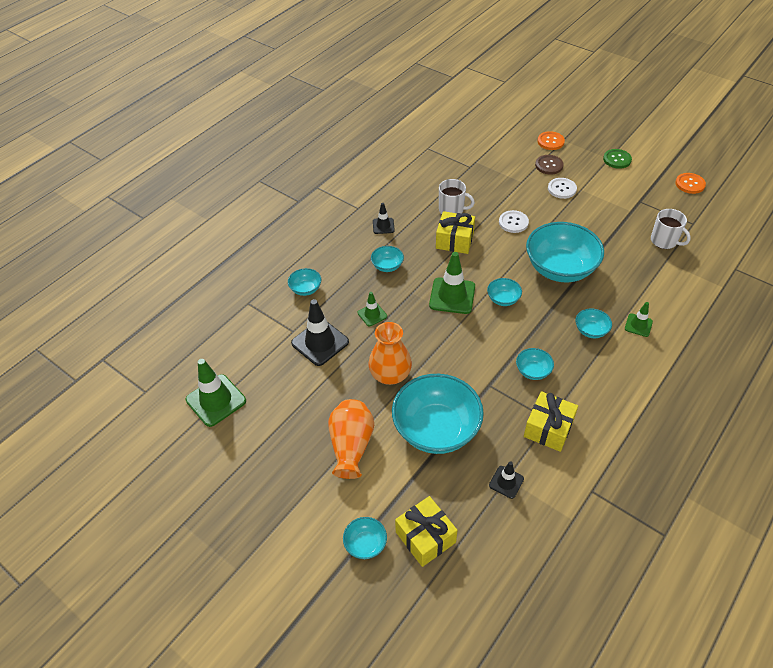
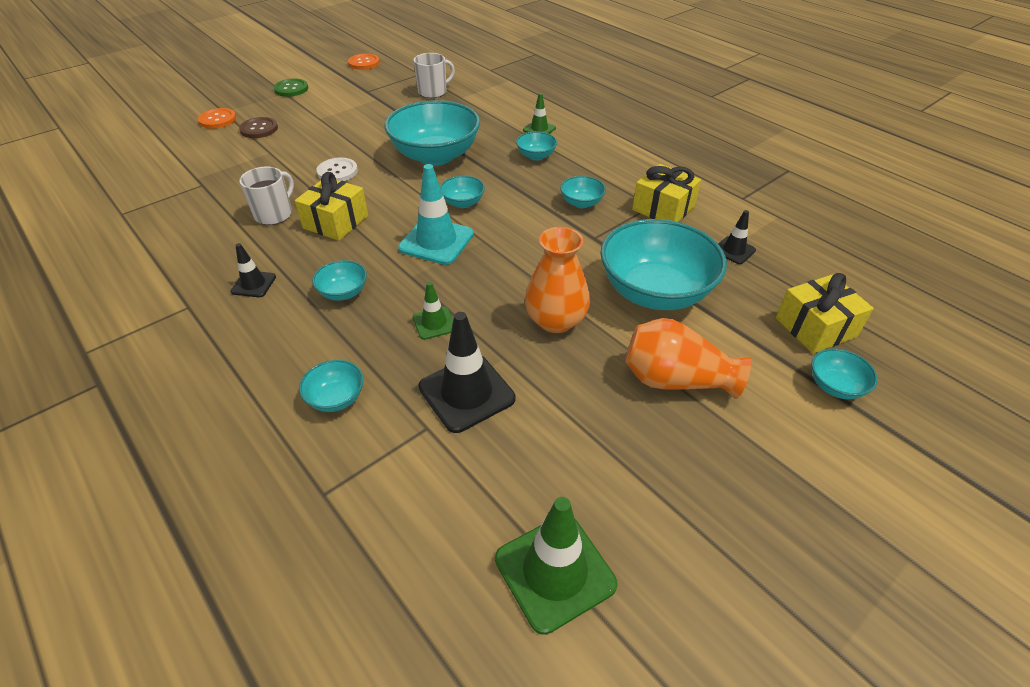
camera: 80 degrees left, 5 degrees down
(452, 296) = (436, 241): green traffic cone -> turquoise traffic cone
(562, 189) = (308, 129): white button -> none

